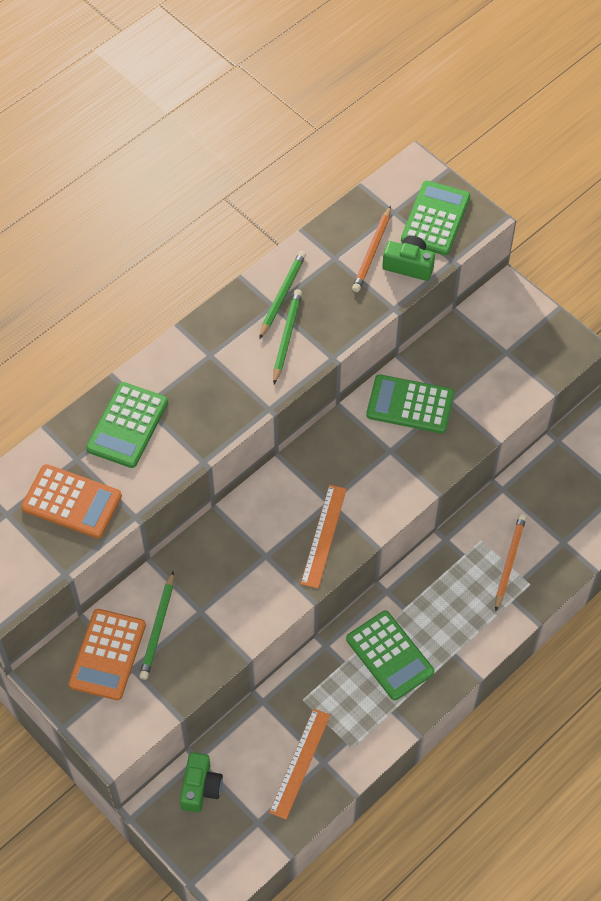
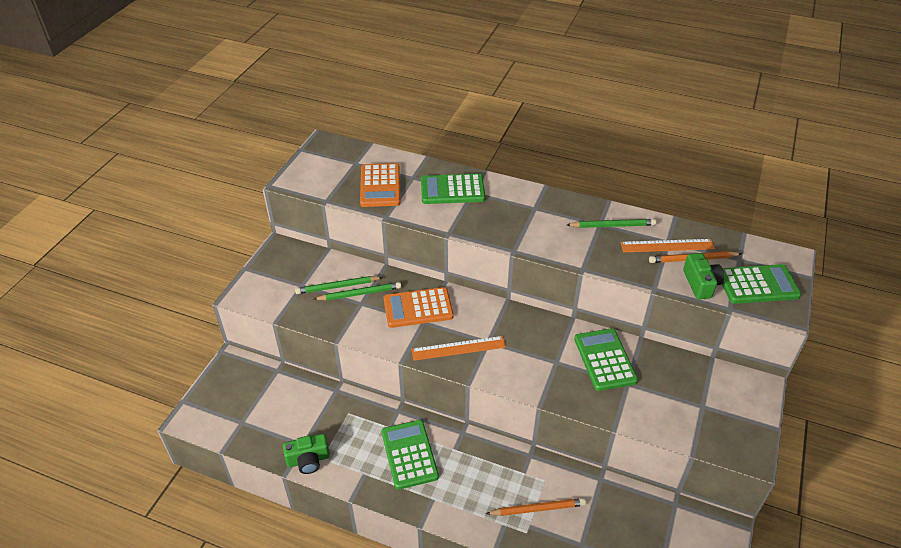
camera: 65 degrees right, 15 degrees down
(107, 655) = (306, 270): orange calculator -> orange calculator (418, 308)
(200, 787) = (256, 380): green camera -> green camera (308, 460)
(286, 337) = (580, 239): green pencil -> green pencil (360, 293)
(300, 763) = (297, 430): orange ruler -> orange ruler (667, 246)
(389, 655) = (409, 454): green calculator -> green calculator turned 135 degrees clockwise

